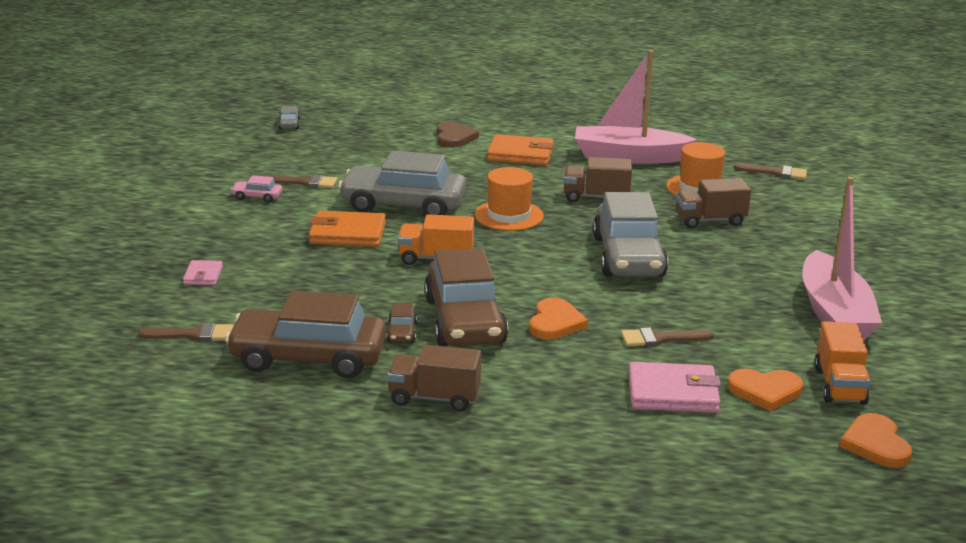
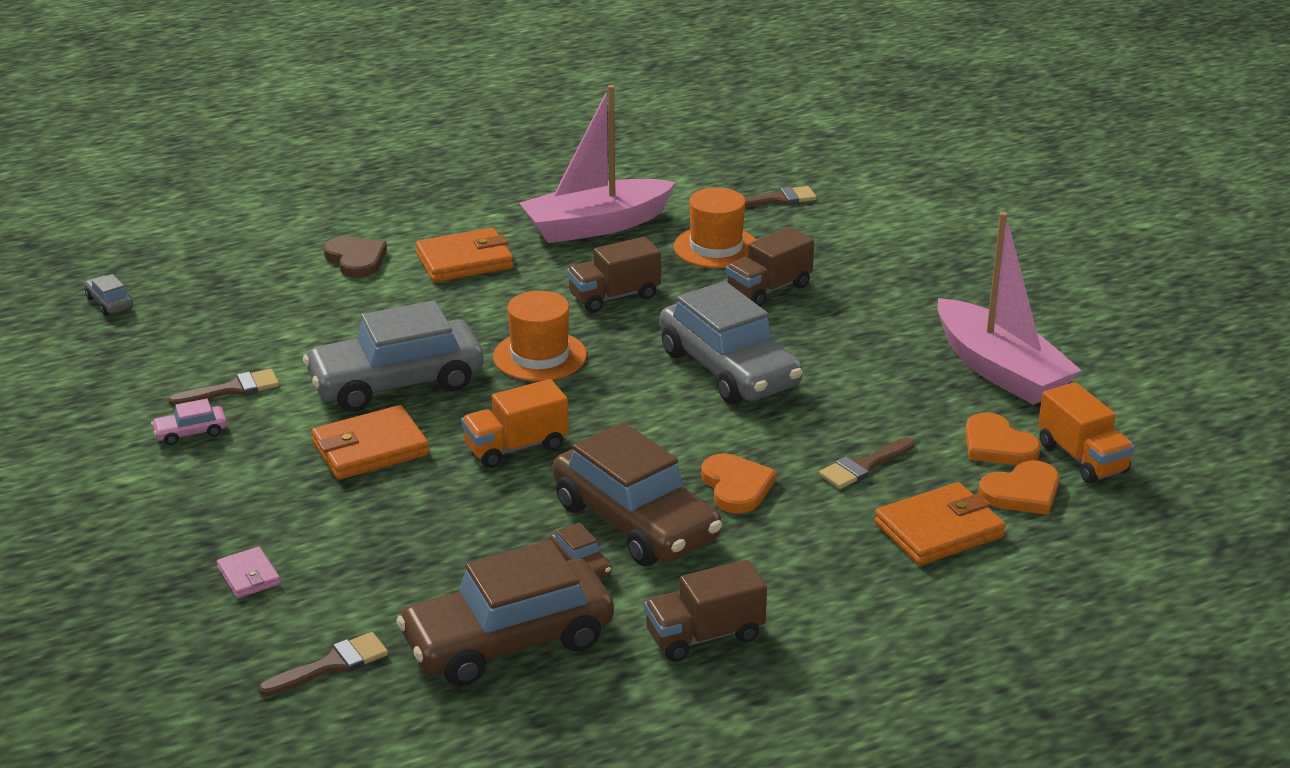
camera: 30 degrees left, 5 degrees up
(673, 393) = (938, 530): pink wallet -> orange wallet
(875, 444) = (1173, 515): orange heart -> orange heart (997, 445)

